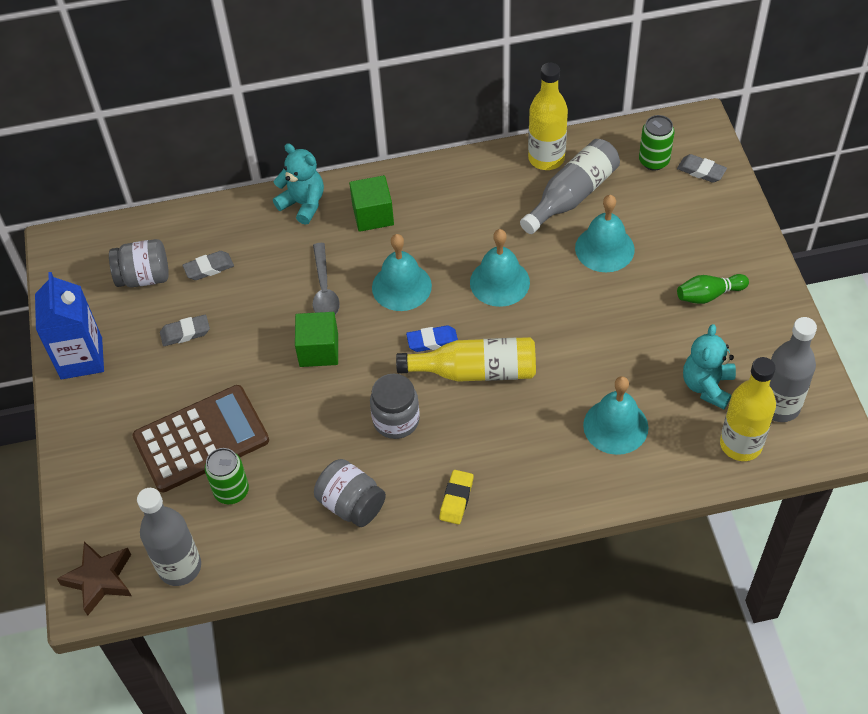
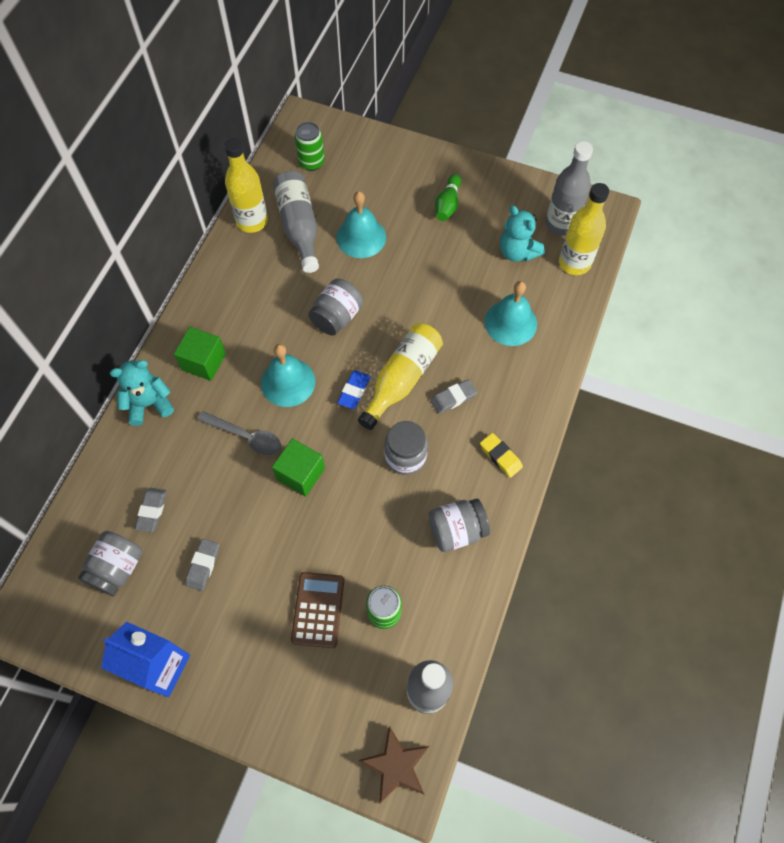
camera: 60 degrees left, 10 degrees up
(201, 439) = (318, 610): brown calculator -> brown calculator, size x0.63
(499, 282) = (337, 317): turquoise bell -> grey jar
(701, 171) = (343, 143): grey eraser -> grey eraser (453, 398)

